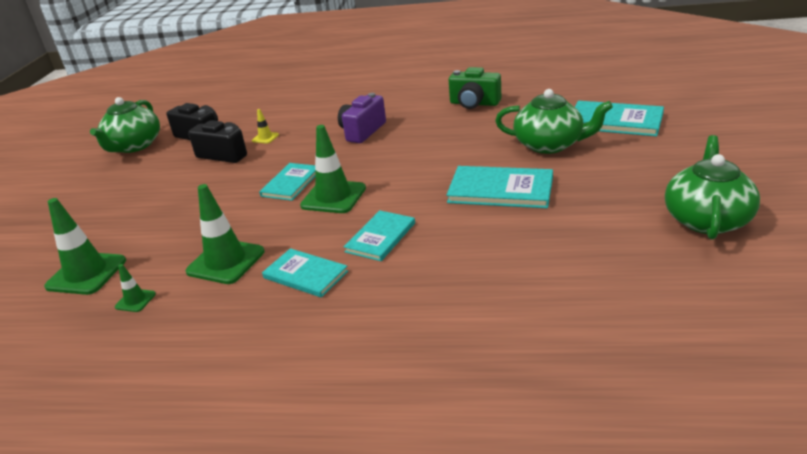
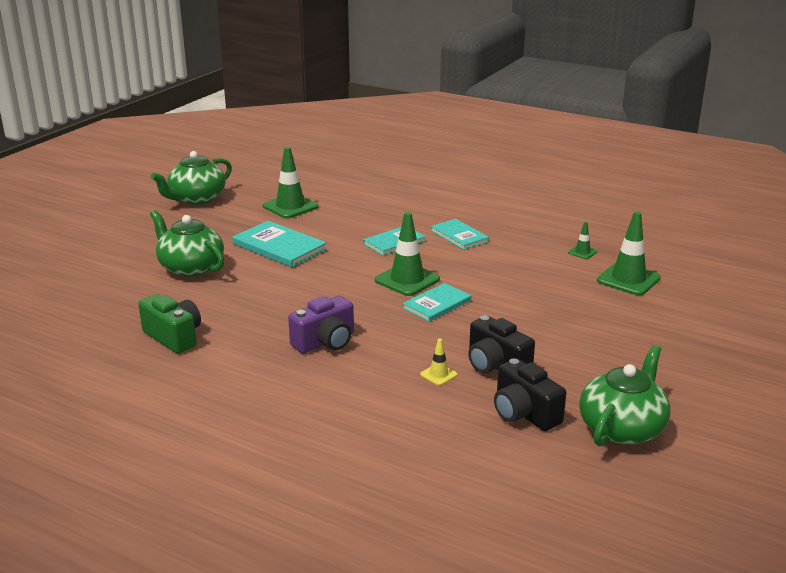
camera: 160 degrees left, 5 degrees down
(226, 261) = (513, 258): green traffic cone -> green traffic cone (290, 207)
(615, 121) = (106, 270): turquoise book -> none

